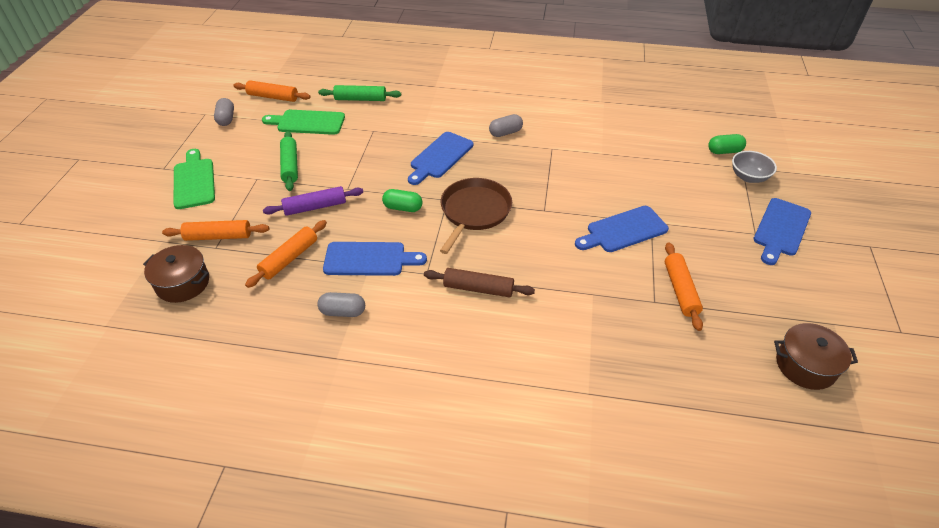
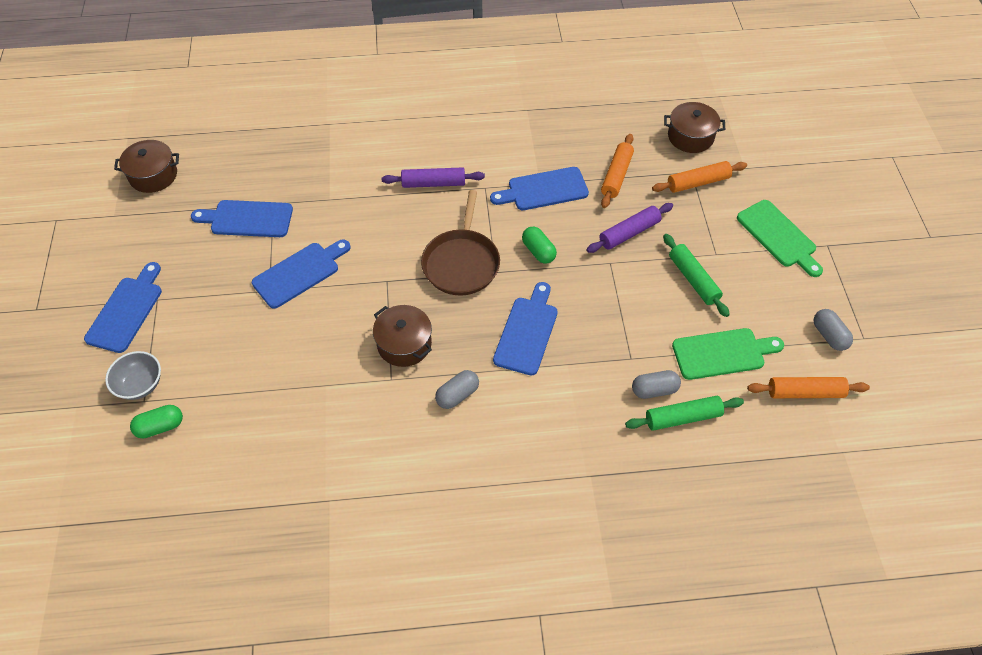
camera: 165 degrees right, 10 degrees up
(343, 312) = (541, 142): grey capsule -> grey capsule (654, 390)
(403, 208) = (538, 251): green capsule -> green capsule turned 60 degrees clockwise
(478, 288) = (433, 183): brown rolling pin -> purple rolling pin
(537, 166) = (404, 344): none -> brown pot
(680, 290) = (247, 219): orange rolling pin -> blue cutting board

